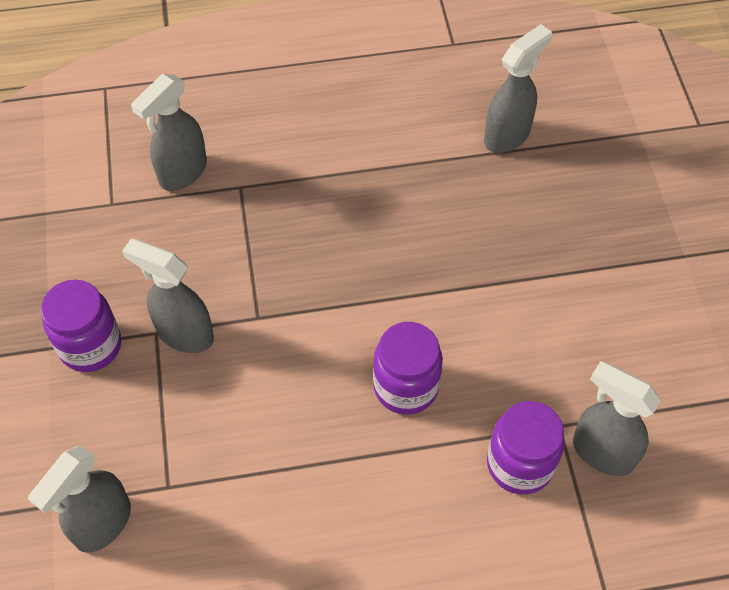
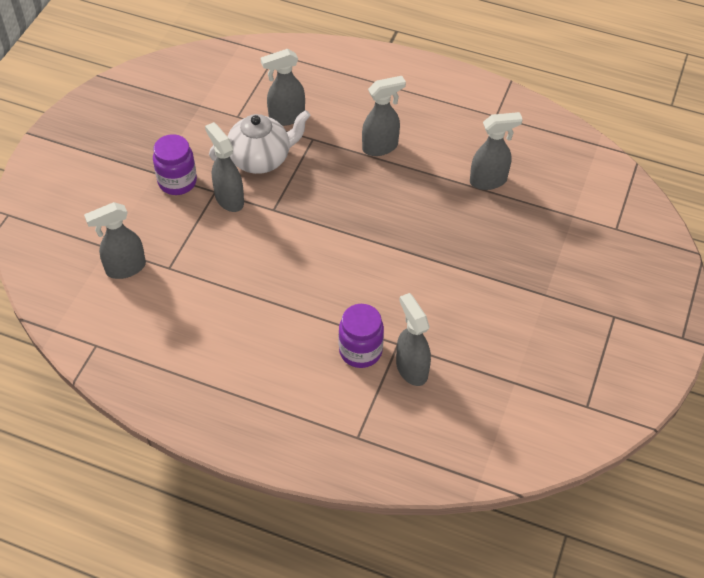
camera: 30 degrees right, 5 degrees down
(189, 251) = (261, 159): none -> white teapot
(339, 155) = (380, 147): none -> grey spray bottle
(406, 387) = (327, 282): purple jar -> none

